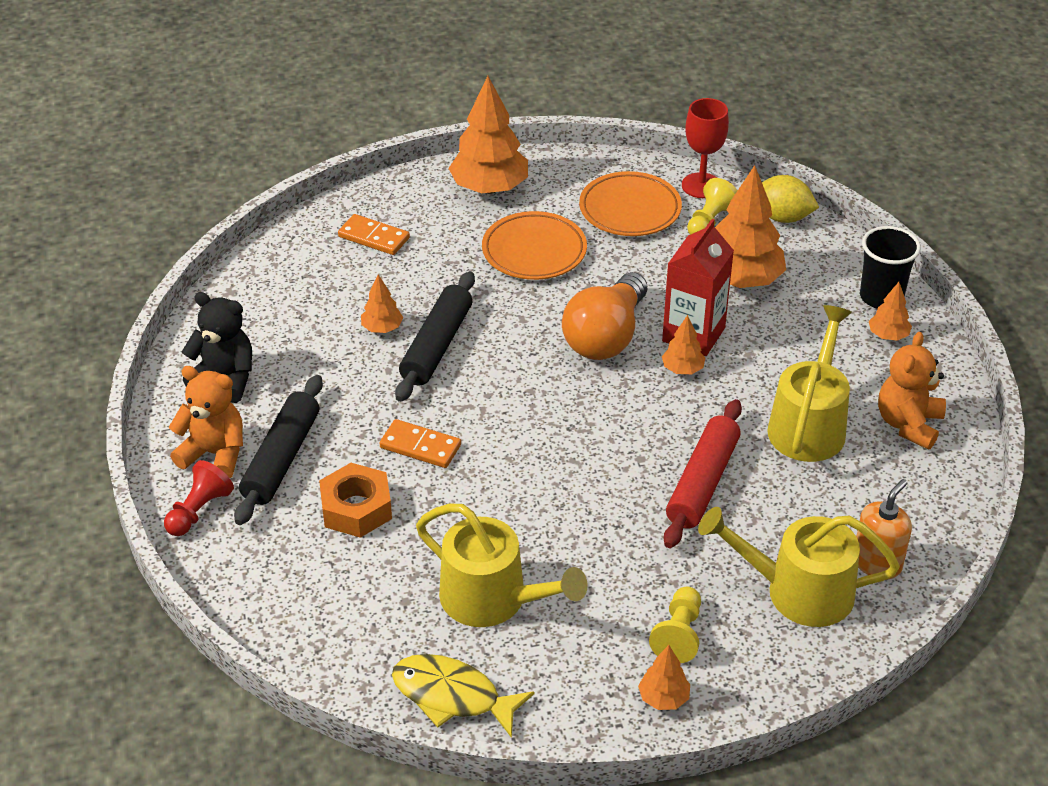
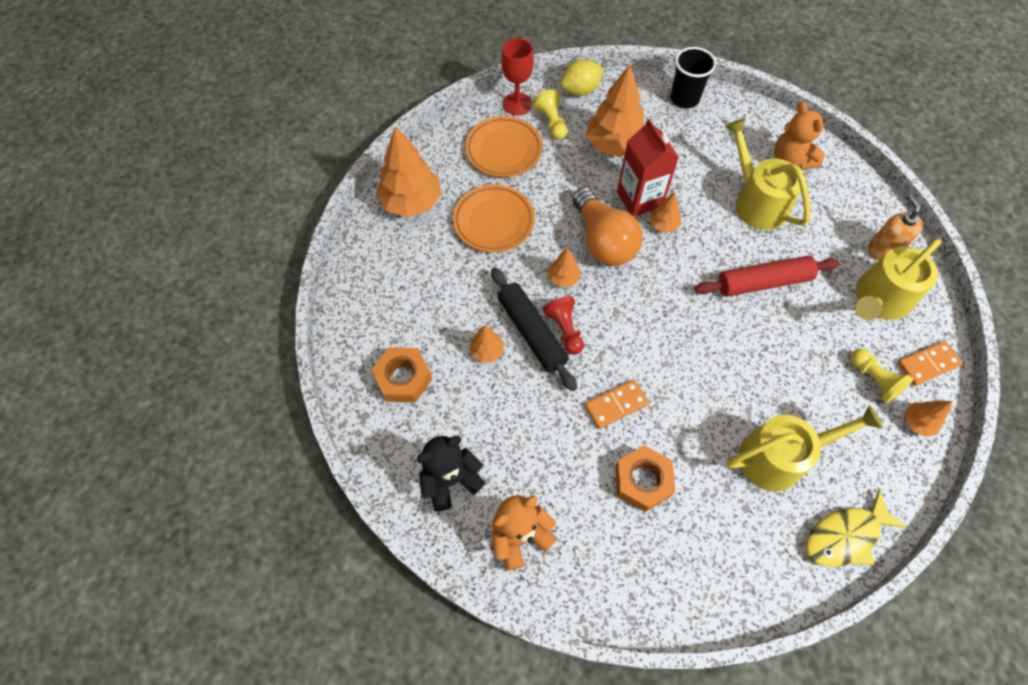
camera: 50 degrees left, 20 degrees up
(199, 511) = (568, 583): red pawn -> red pawn (564, 329)
(281, 459) = (560, 495): black rolling pin -> none
(294, 293) = (403, 378): none -> orange nut
(374, 237) = (394, 295): orange domino -> orange domino (927, 364)
(702, 483) = (763, 282): red rolling pin -> red rolling pin turned 75 degrees counterclockwise
(888, 335) = (716, 118): orange tree -> orange tree (563, 278)

